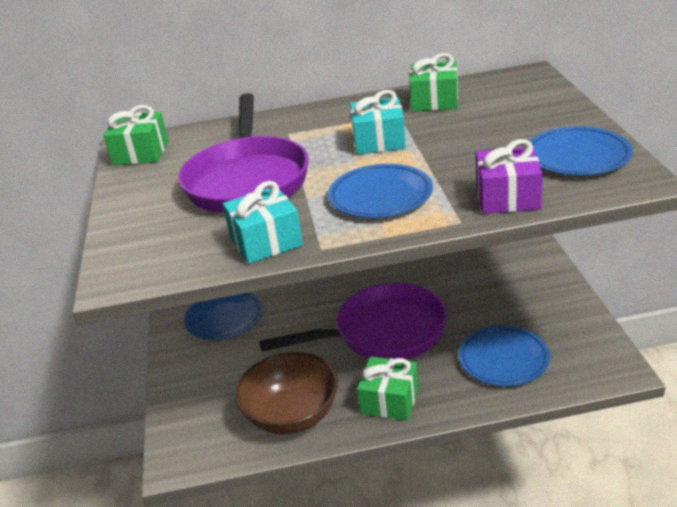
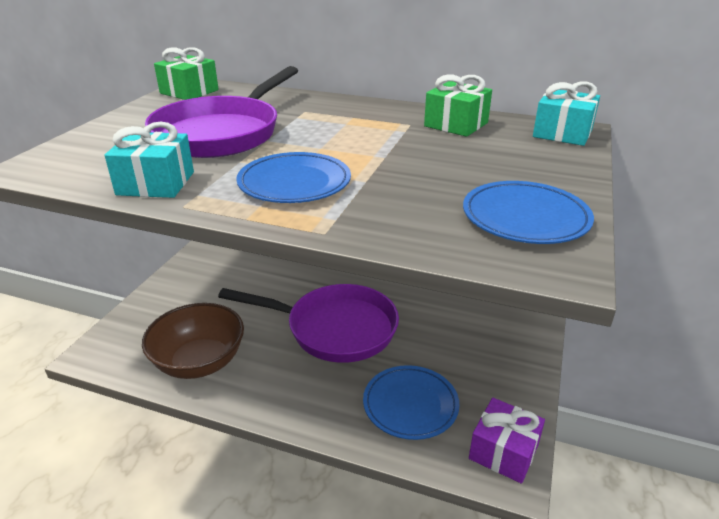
camera: 25 degrees right, 0 degrees up
(224, 318) = (236, 261): blue plate -> none
(379, 141) = (362, 140): turquoise gift -> turquoise gift (562, 133)
(390, 400) = (281, 390): green gift -> none
(508, 197) = (400, 228): purple gift -> purple gift (503, 451)

